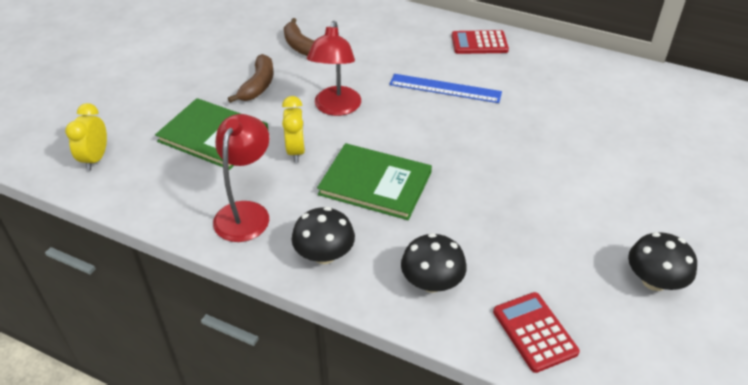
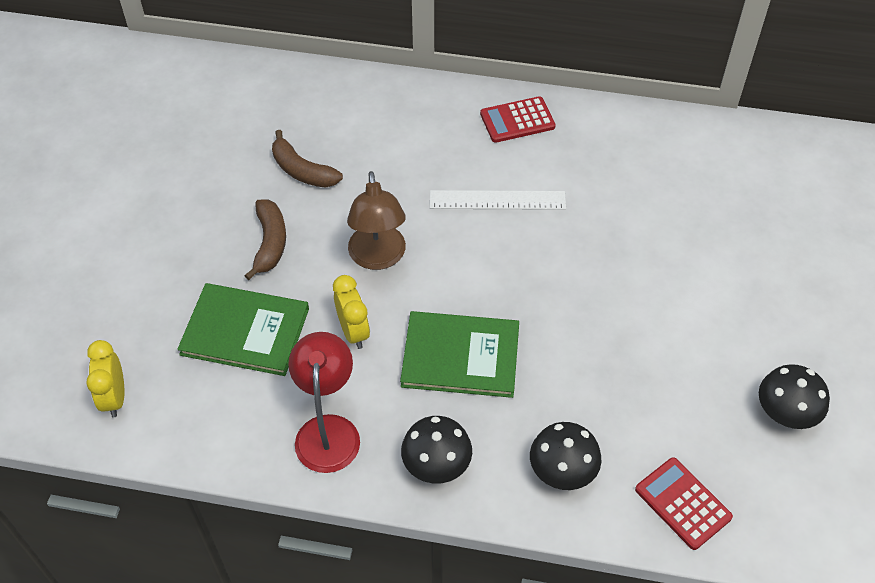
camera: 15 degrees left, 10 degrees up
(336, 108) = (378, 258): red lamp -> brown lamp
(445, 88) = (497, 200): blue ruler -> white ruler

